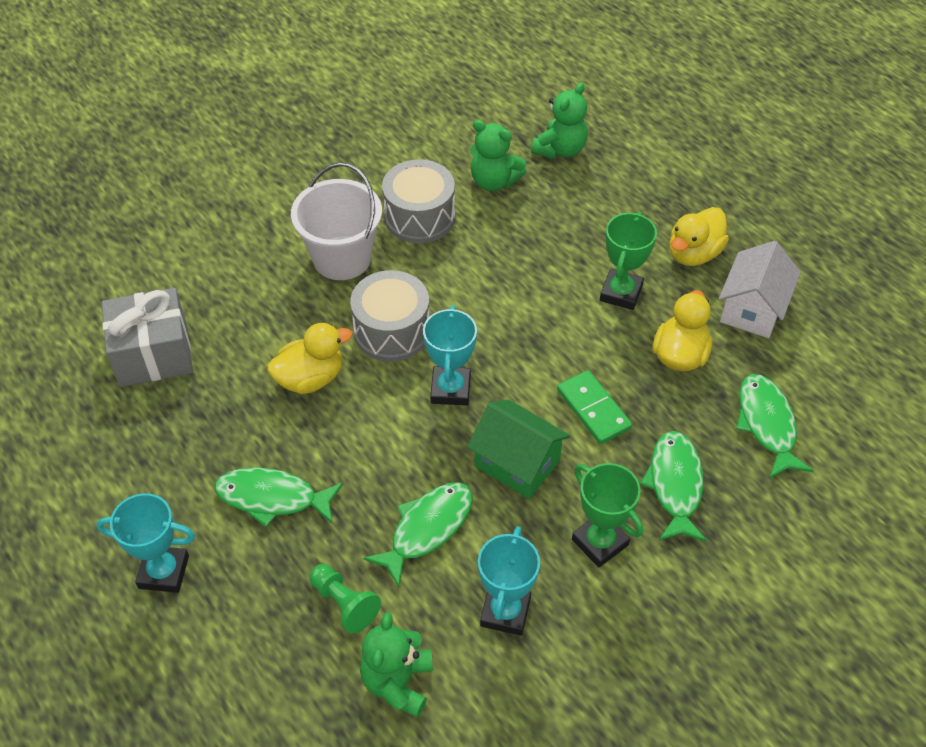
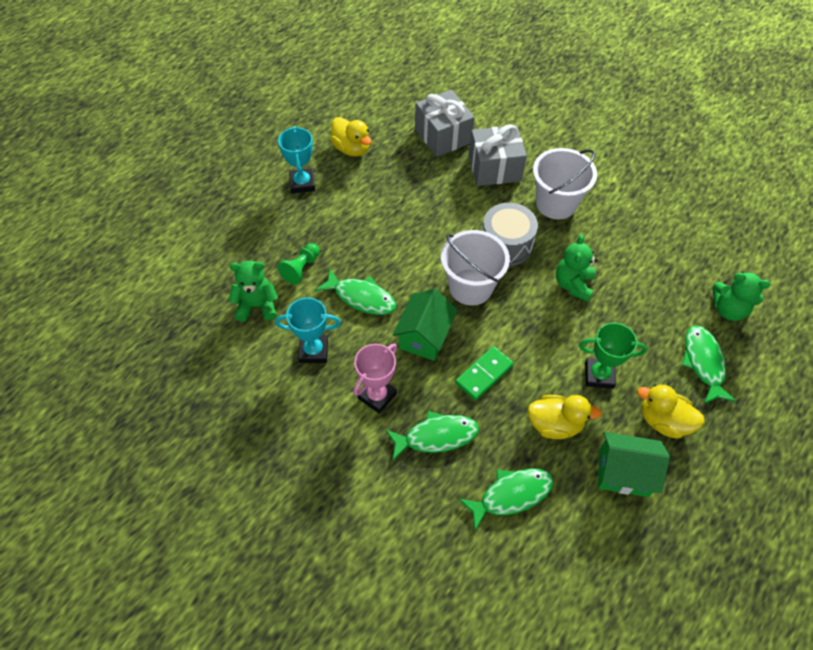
camera: 75 degrees right, 5 degrees up
(248, 308) = (494, 168): none -> grey gift
(272, 498) = (362, 217): green fish -> green fish (703, 363)
(310, 378) = (452, 212): yellow duck -> yellow duck (351, 149)
(419, 217) = (613, 237): grey drum -> none
(450, 389) = (470, 287): turquoise trophy -> white bucket
(494, 181) = (671, 273): green teddy bear -> green teddy bear (573, 285)
(600, 542) = (377, 396): green trophy -> pink trophy
(752, 309) = (623, 473): white house -> green house

